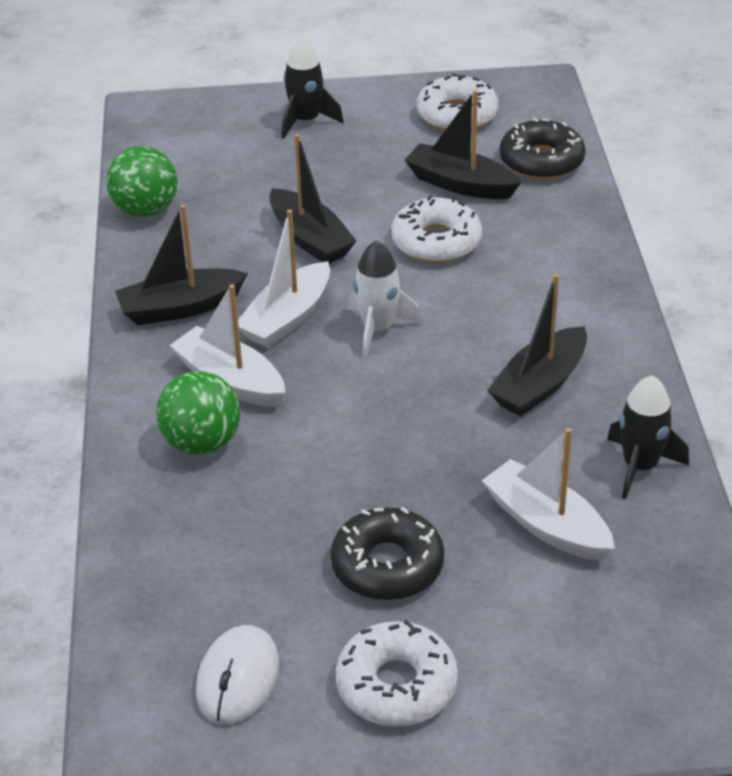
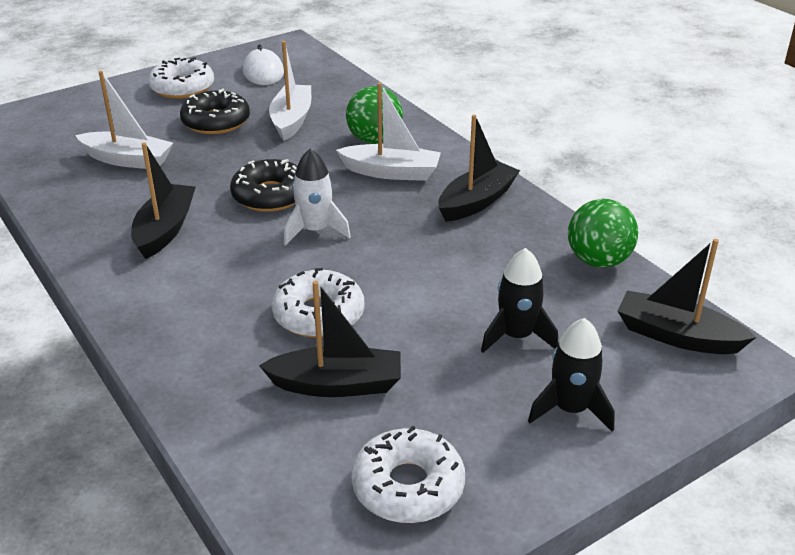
camera: 150 degrees right, 5 degrees down
(287, 318) = (391, 218): white boat -> white boat (291, 120)
(310, 239) = (433, 281): black boat -> black boat (677, 336)
(541, 161) = (264, 449): black donut -> black donut (270, 195)
(640, 466) = (72, 203): black rocket -> black rocket (516, 336)

